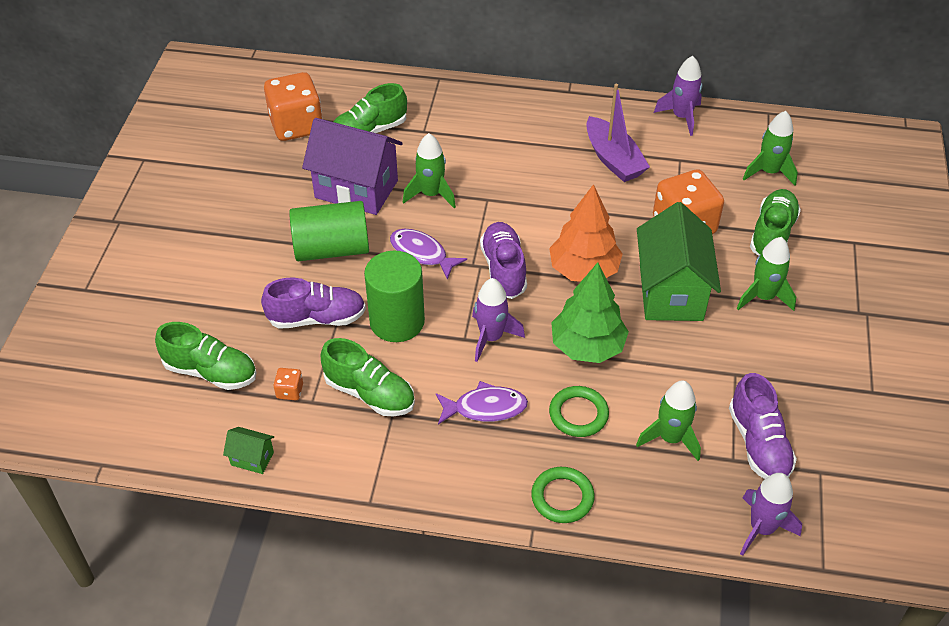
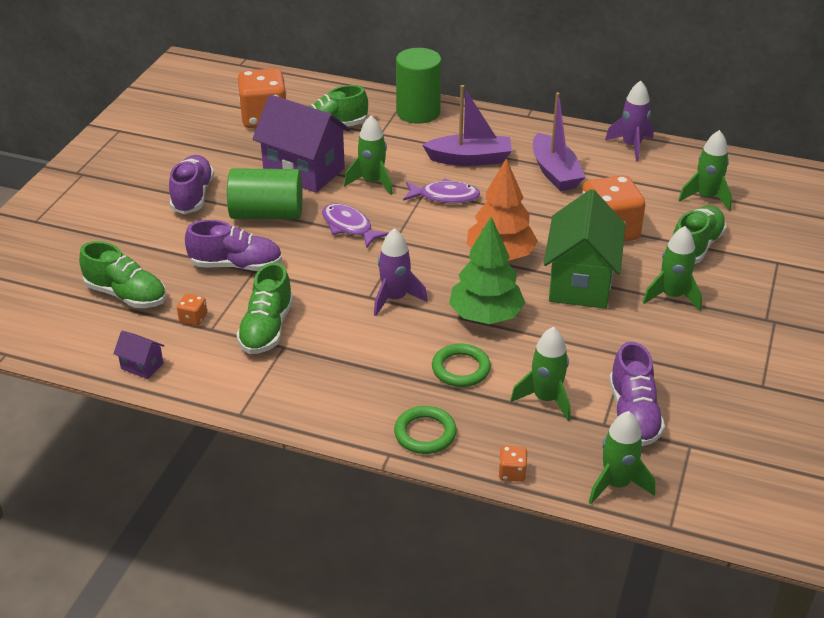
camera: 10 degrees right, 10 degrees down
(252, 458) = (142, 366): green house -> purple house
(370, 393) = (267, 329): green shoe -> green shoe turned 60 degrees clockwise
(397, 321) = (310, 276): green cylinder -> green cylinder (418, 112)
(485, 408) = (372, 353): purple fish -> purple fish (445, 196)
(503, 269) = (423, 247): purple shoe -> purple shoe (193, 196)
(524, 153) = (470, 159): none -> purple boat
(658, 531) = (512, 473): none -> orange dice
(761, 528) = (616, 484): purple rocket -> green rocket

